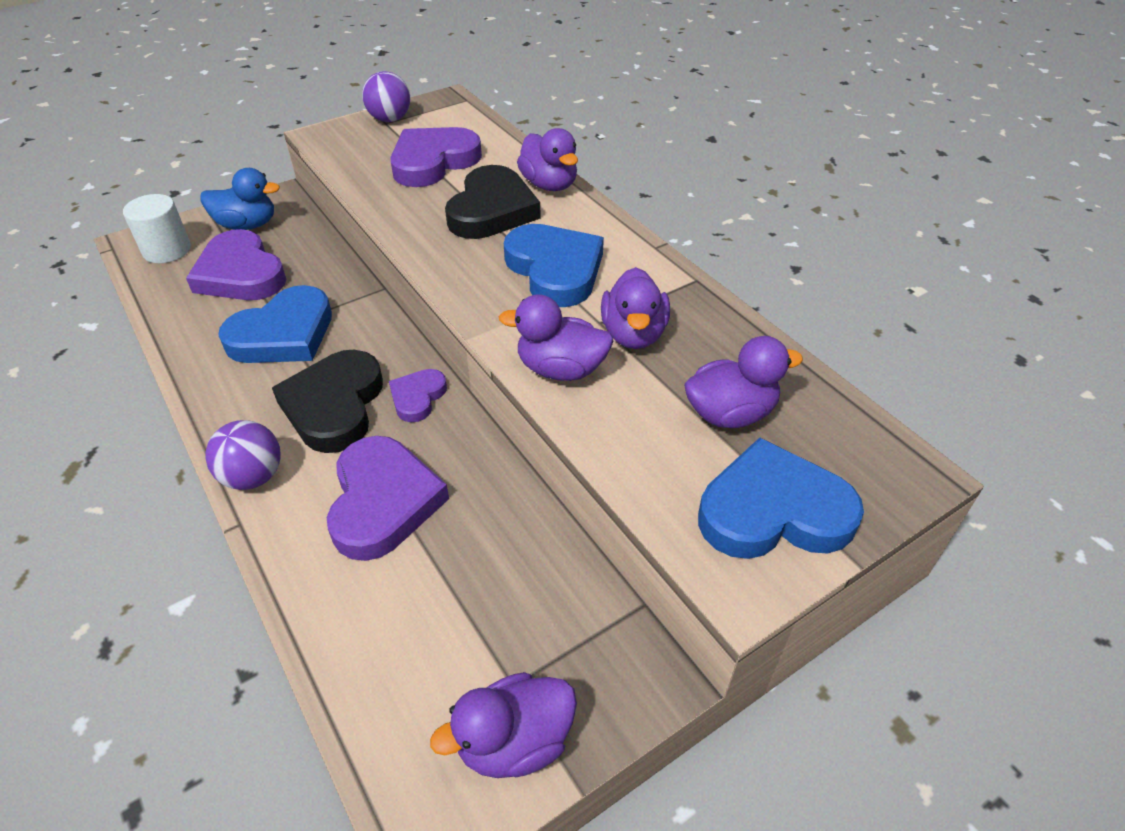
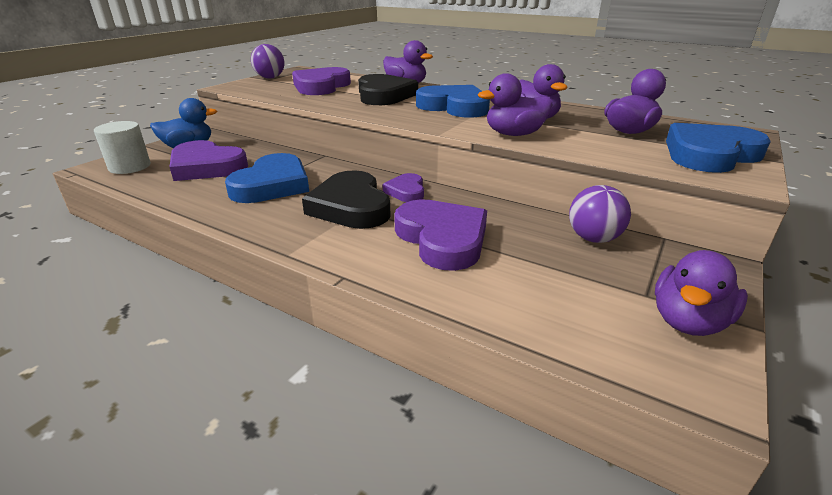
camera: 25 degrees left, 15 degrees down
(253, 477) = (327, 251): purple ball -> purple ball (593, 238)

